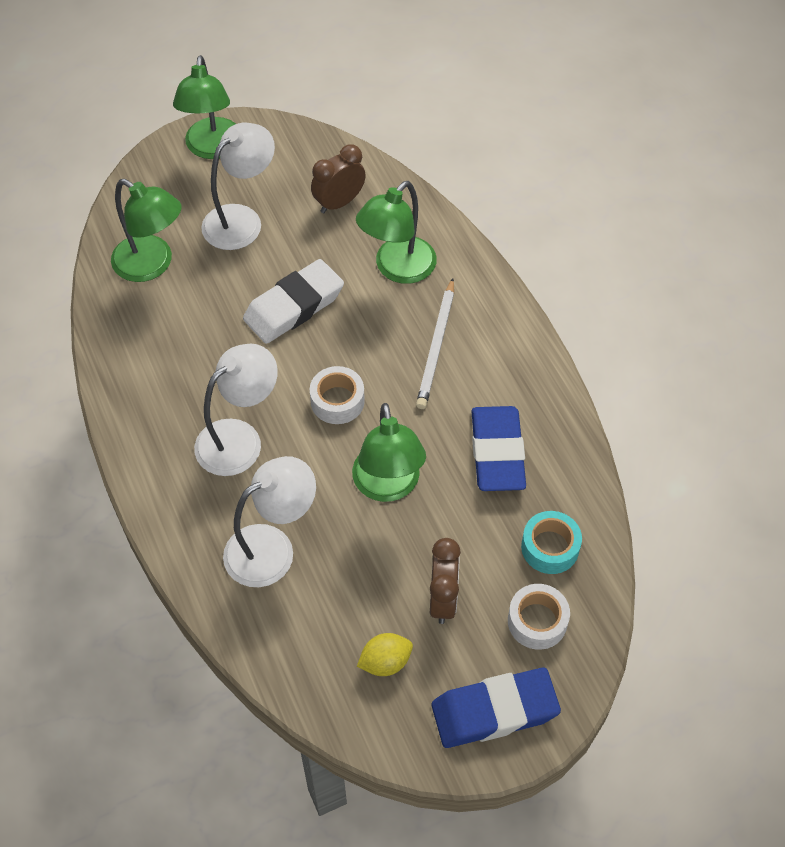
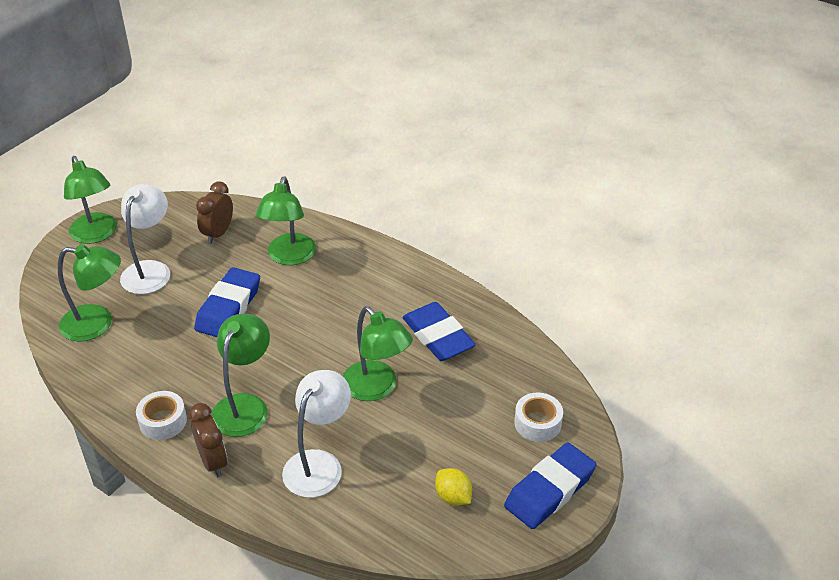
camera: 30 degrees left, 15 degrees down
(239, 438) = (245, 406): white lamp -> green lamp
(294, 307) = (228, 308): white eraser -> blue eraser
(337, 401) = (302, 352): white tape -> white tape (163, 421)
(385, 662) = (453, 497): yellow lemon -> yellow lemon turned 75 degrees counterclockwise
(436, 346) = (350, 291): white pencil -> none
(442, 599) = (465, 439): brown clock -> brown clock (213, 462)
(550, 547) = (513, 376): turquoise tape -> none

